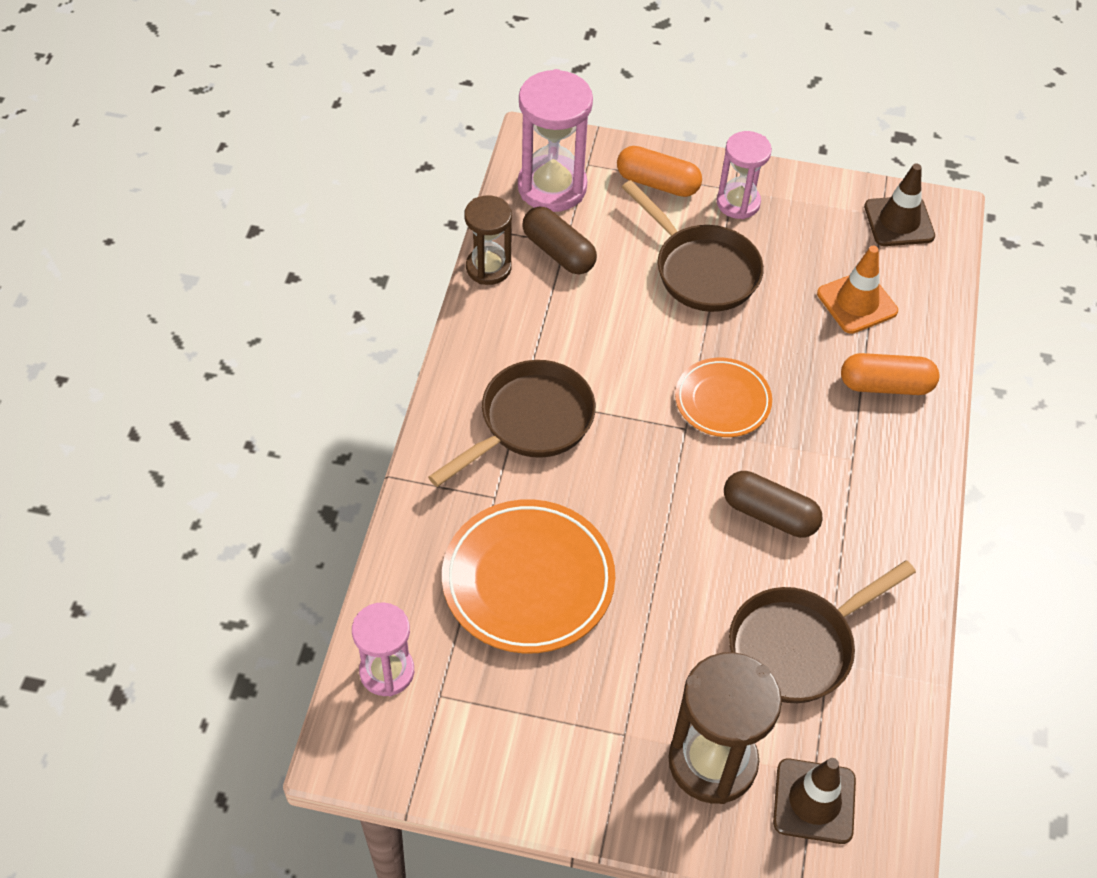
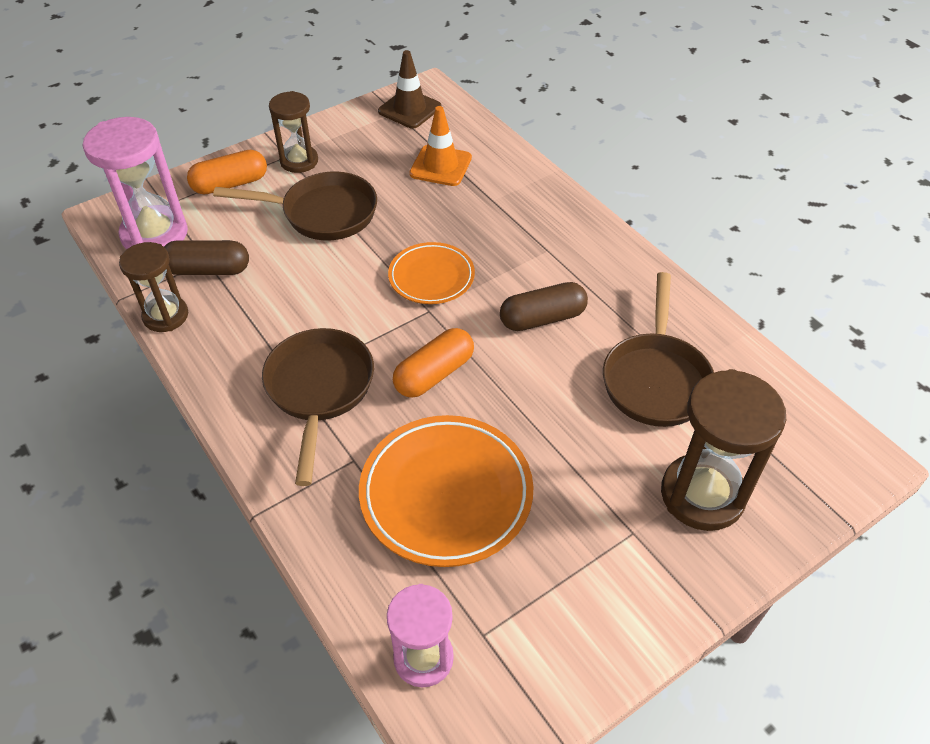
camera: 45 degrees left, 5 degrees down
(738, 203) = (299, 161): pink hourglass -> brown hourglass
(814, 801) = (782, 460): brown traffic cone -> none
(885, 385) = (513, 197): orange capsule -> orange capsule (434, 374)

